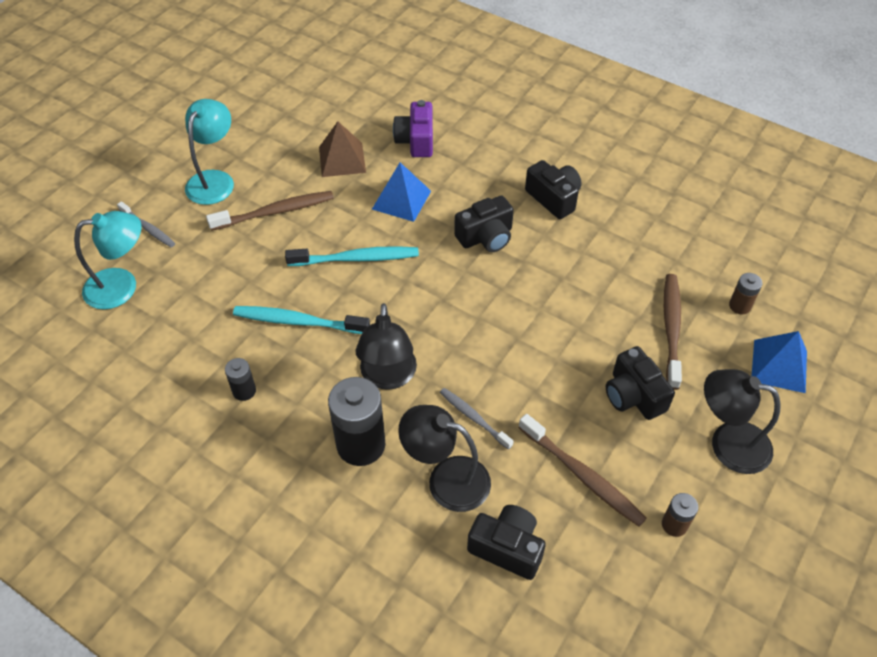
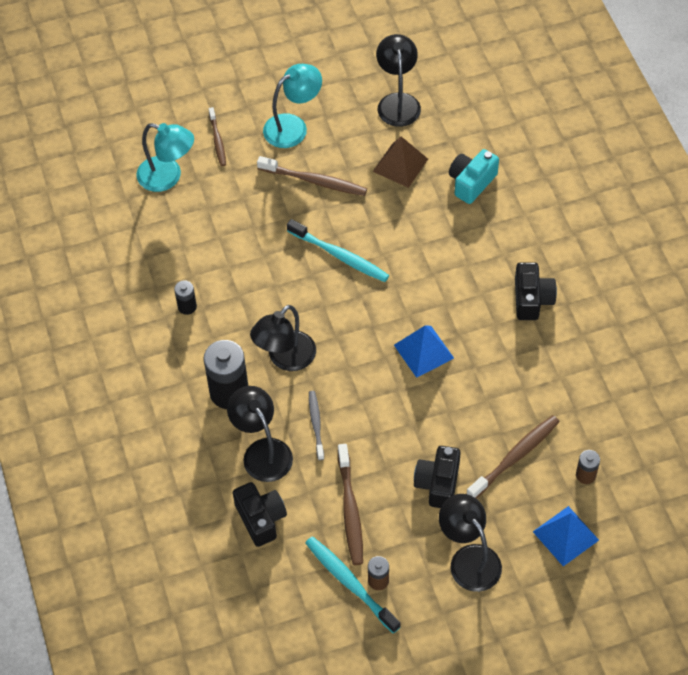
camera: 40 degrees right, 5 degrees up
(148, 228) = (217, 140): grey toothbrush -> brown toothbrush
(294, 115) = (398, 102): none -> black lamp
(298, 321) = (260, 279): turquoise toothbrush -> turquoise toothbrush (350, 583)
(401, 200) = (414, 228): blue pyramid -> blue pyramid (424, 351)
(416, 141) = (471, 182): purple camera -> turquoise camera
(486, 237) = (449, 298): black camera -> none

